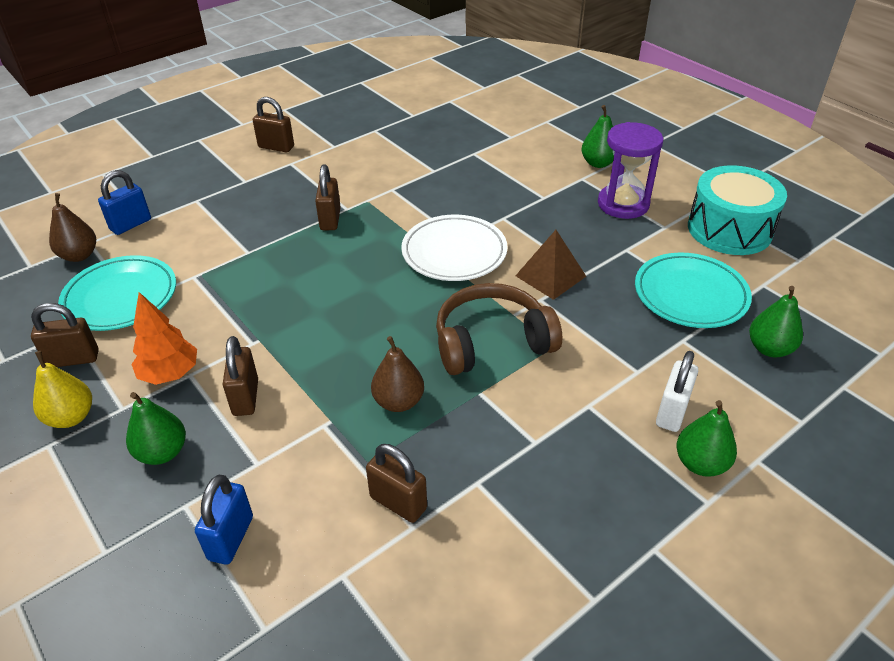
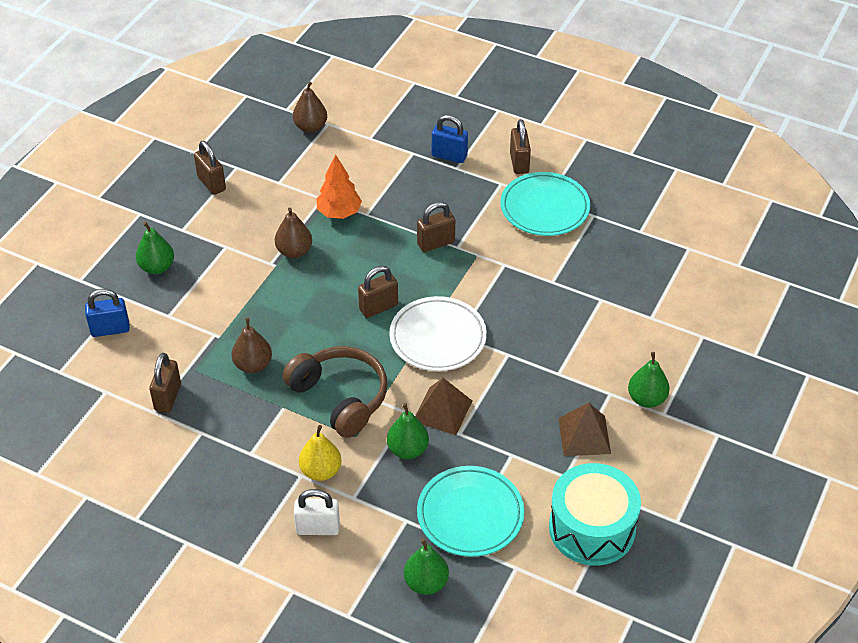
camera: 65 degrees right, 5 degrees up
(71, 417) = (164, 211): yellow pear -> yellow pear (321, 471)
(120, 297) = (279, 173): turquoise plate -> turquoise plate (544, 208)
(130, 224) = (360, 133): blue padlock -> blue padlock (449, 156)
(170, 374) = (221, 237): orange tree -> orange tree (339, 213)
(245, 397) = (219, 284): brown padlock -> brown padlock (378, 307)
(251, 319) = (294, 251): none -> brown pear
(623, 204) = (584, 436): purple hourglass -> brown pyramid
(700, 463) = (273, 555): green pear -> green pear (408, 450)

